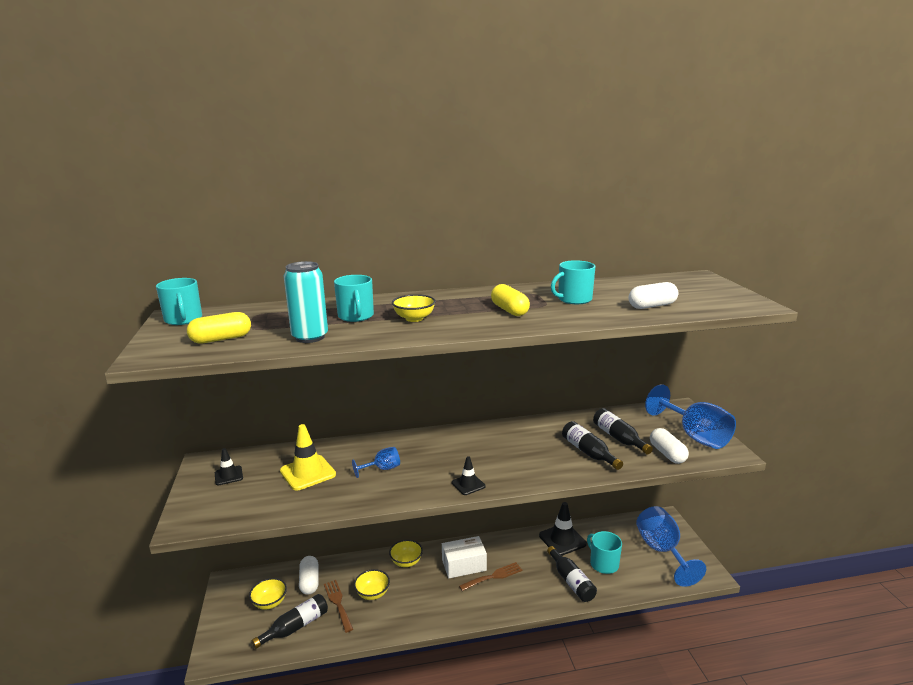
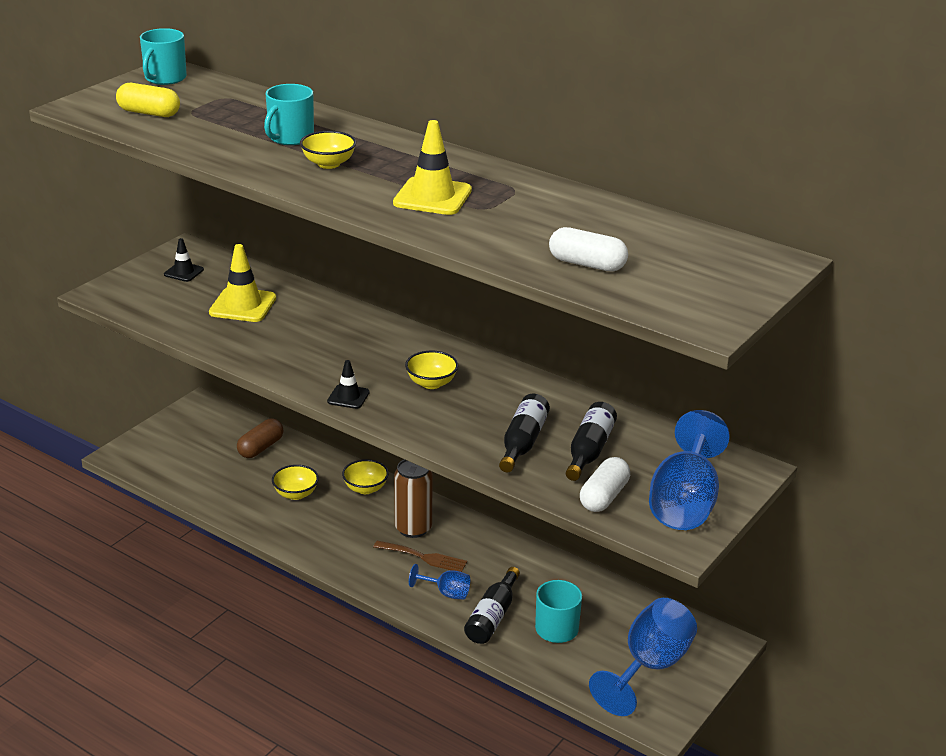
camera: 45 degrees right, 10 degrees up
(270, 603) = (208, 443): yellow bowl -> yellow bowl (431, 383)
(296, 627) = (201, 476): black bottle -> none
(309, 582) = (261, 448): white capsule -> brown capsule
(310, 337) = (208, 142): turquoise can -> none
(338, 603) = (257, 481): brown fork -> none
(382, 469) = (304, 338): blue goblet -> blue goblet (446, 593)
(464, 565) = (413, 528): white box -> brown can
(509, 310) = (432, 197): yellow capsule -> yellow traffic cone
(562, 540) = (555, 577): black traffic cone -> none
(573, 299) = (531, 216): turquoise mug -> none

